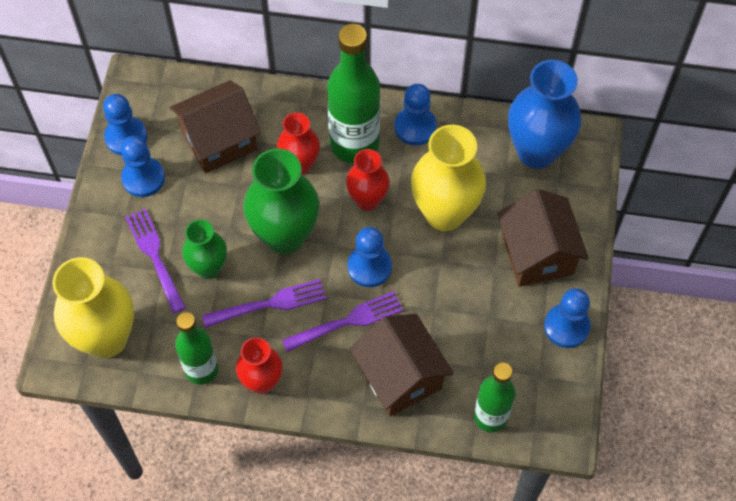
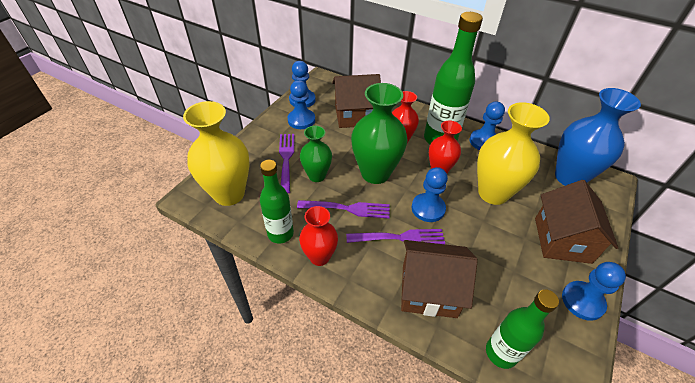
camera: 20 degrees right, 15 degrees down
(400, 376) = (429, 290): brown house -> brown house turned 75 degrees counterclockwise

